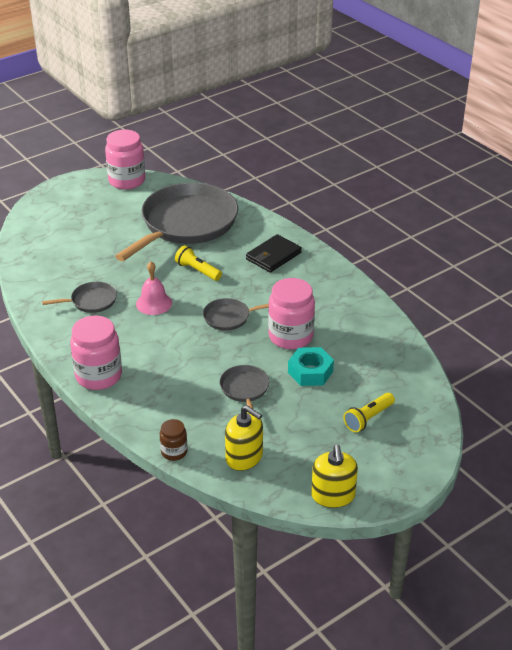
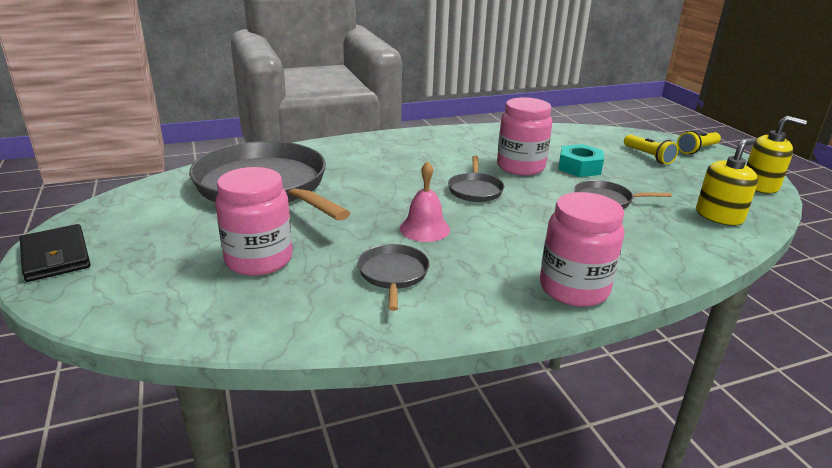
camera: 75 degrees left, 10 degrees down
(127, 181) = (108, 210): pink jar -> pink jar (259, 260)
(174, 452) = (722, 254): brown jar -> none
(197, 271) = (372, 194): yellow flashlight -> yellow flashlight (697, 150)
(273, 256) = (375, 154): black wallet -> black wallet (56, 256)

